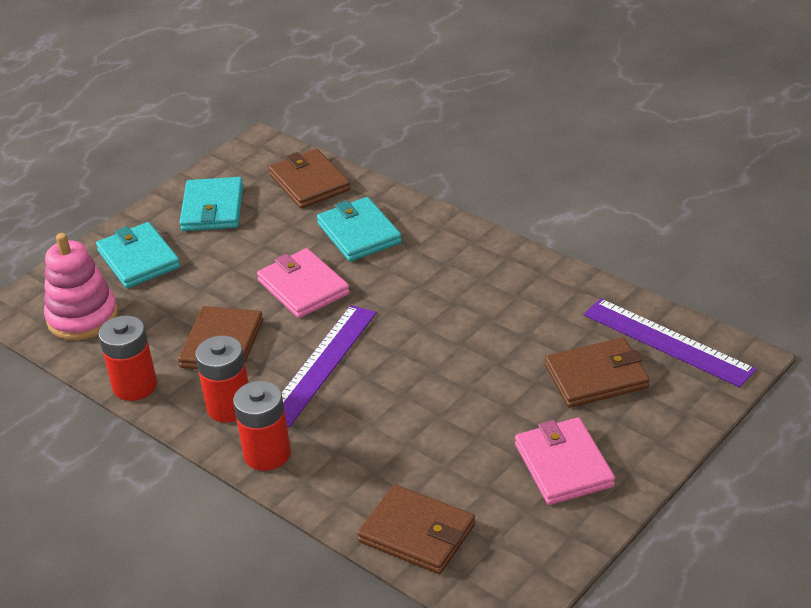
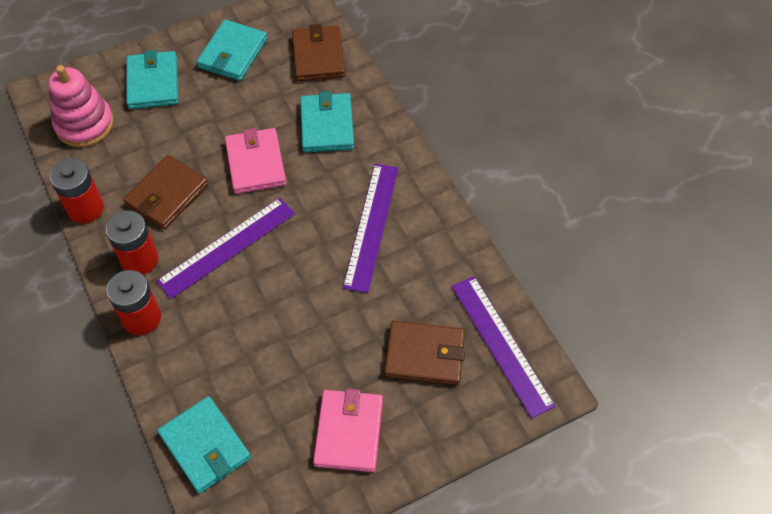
camera: 20 degrees right, 20 degrees up
(417, 533) = (205, 446): brown wallet -> turquoise wallet
(465, 296) = (371, 226): none -> purple ruler

